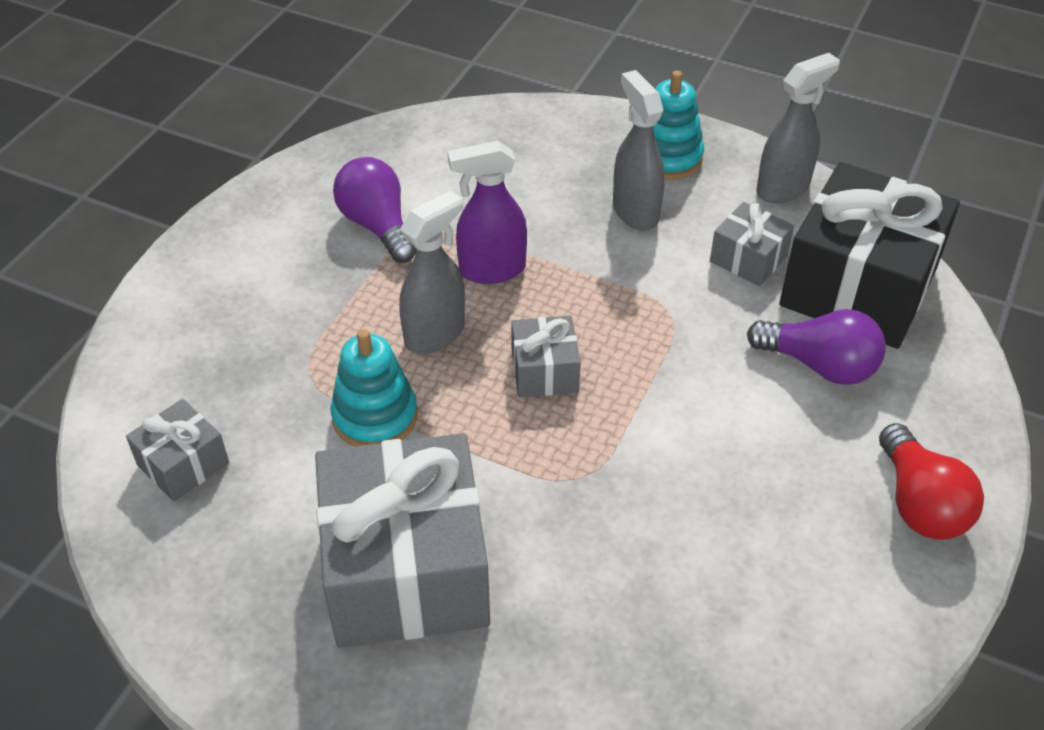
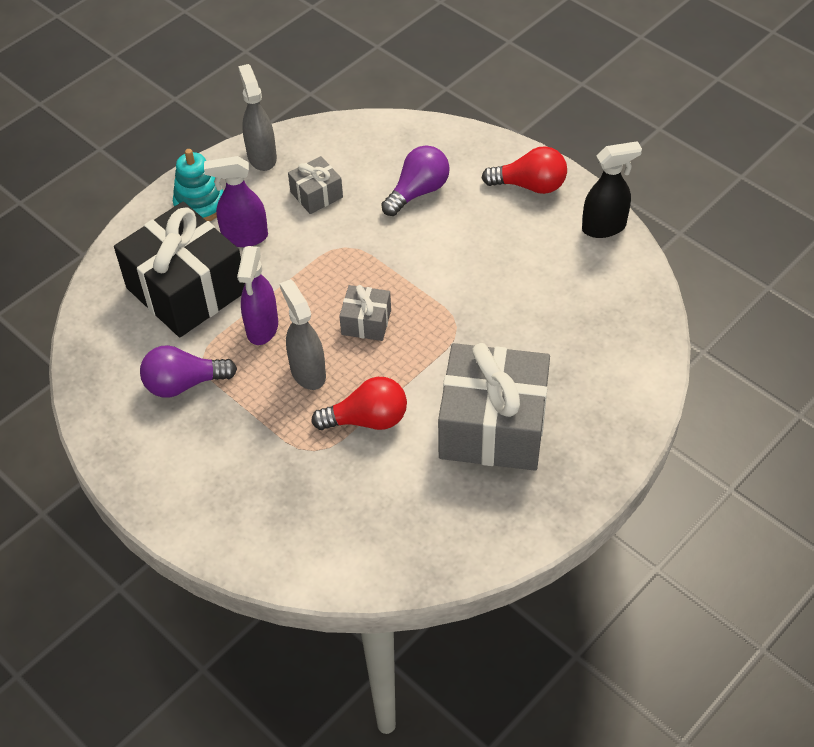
camera: 70 degrees left, 5 degrees up
(183, 464) = (364, 535): grey gift -> none
(375, 416) = (367, 420): turquoise stacking toy -> red light bulb
(635, 211) = (244, 237): grey spray bottle -> purple spray bottle
(858, 287) = (364, 153): black gift -> black gift (186, 290)
(890, 635) = (604, 227): none -> black spray bottle

